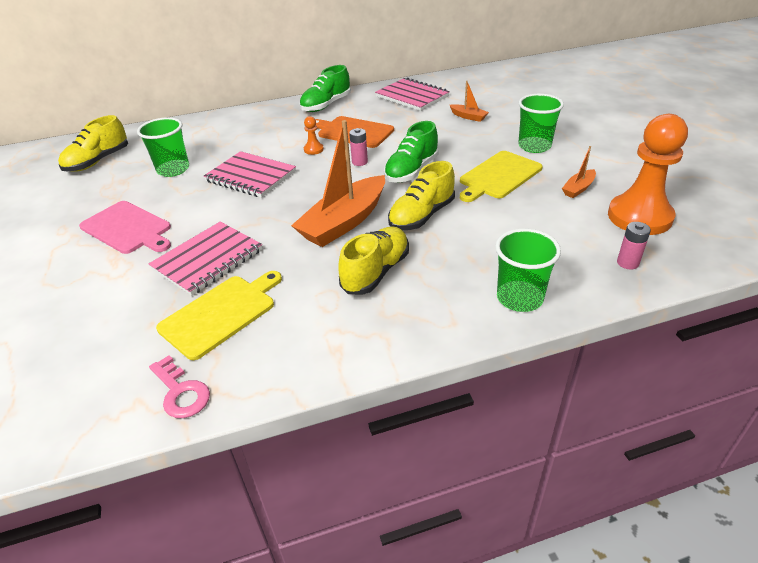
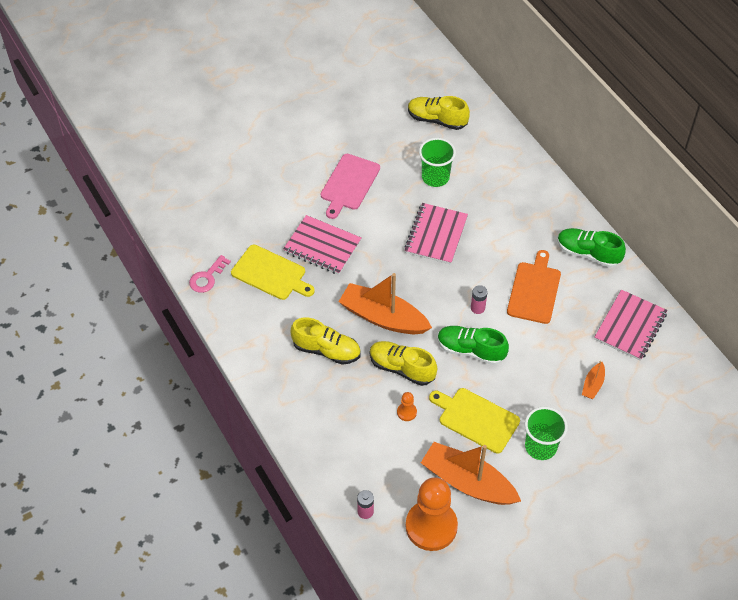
camera: 75 degrees right, 15 degrees up
(313, 149) = (492, 267): orange pawn -> orange pawn (406, 412)
(519, 298) = (313, 440): green cup -> none
(578, 188) = (468, 482): orange boat -> orange boat, size x2.21

